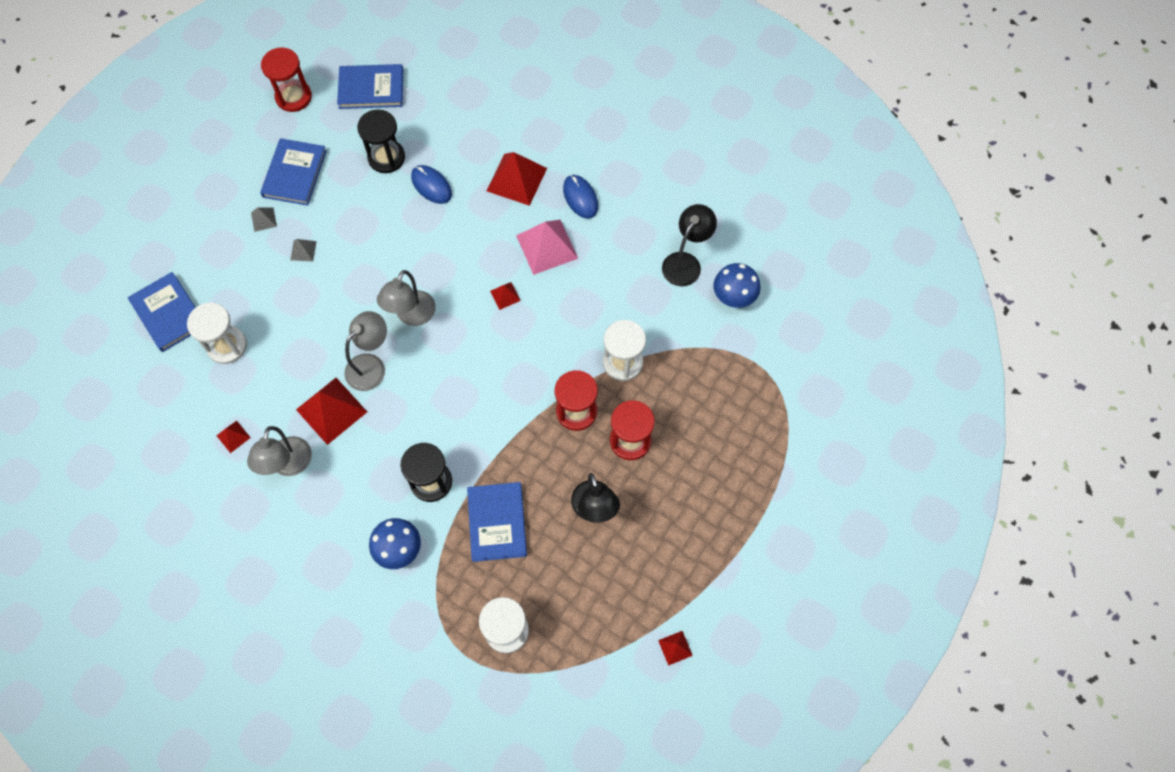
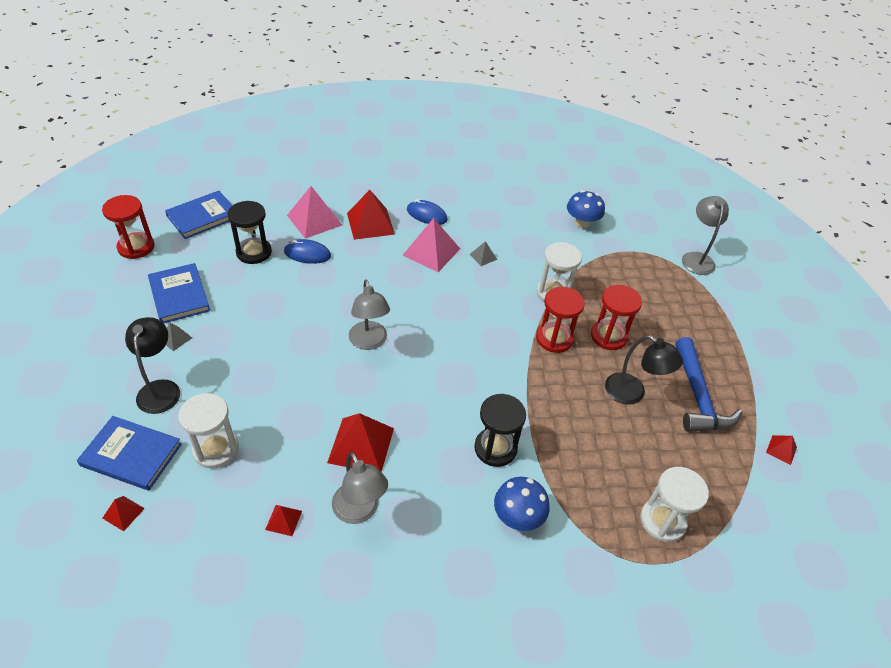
camera: 40 degrees left, 20 degrees down
(303, 250) = (232, 343): grey pyramid -> grey pyramid (483, 257)
(371, 365) = (366, 393): grey lamp -> grey lamp (696, 258)
(467, 146) = (314, 220): none -> pink pyramid
(497, 522) = (574, 446): blue book -> none
(505, 295) = (430, 294): red pyramid -> red pyramid (123, 513)
(652, 552) = (698, 397): none -> blue hammer
(685, 262) = (533, 219): black lamp -> black lamp (160, 389)

